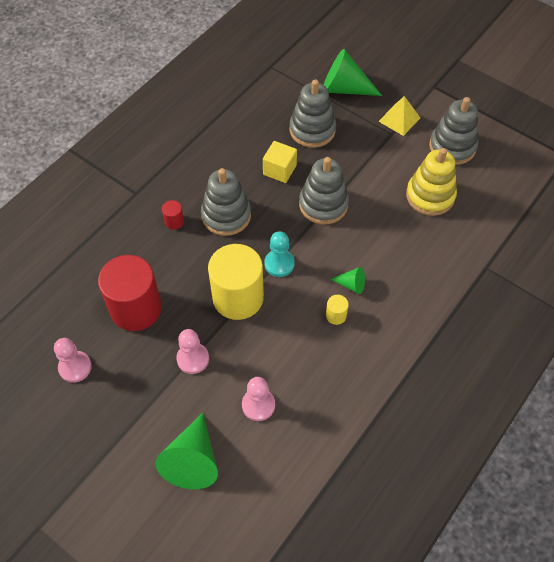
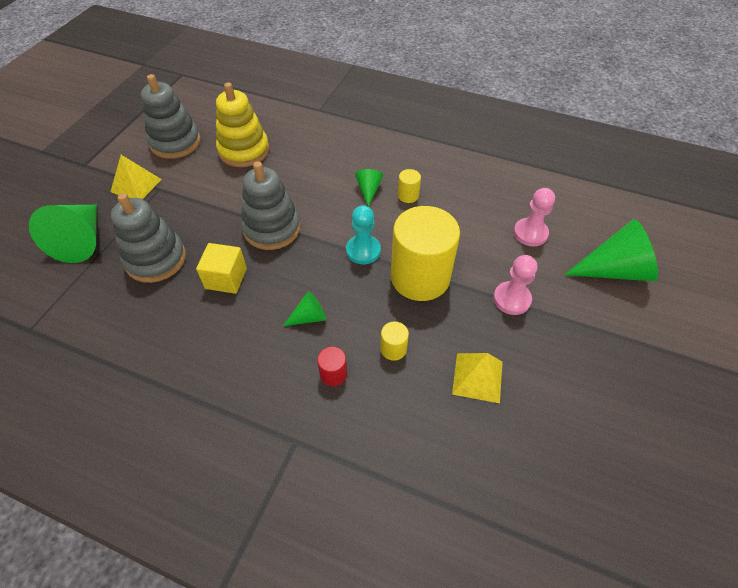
camera: 105 degrees left, 5 degrees down
(75, 367) = (587, 420): pink pawn -> none
(136, 308) = (477, 377): red cylinder -> yellow pyramid
(179, 262) = (393, 349): none -> yellow cylinder
(226, 215) = (309, 317): grey stacking toy -> green cone

